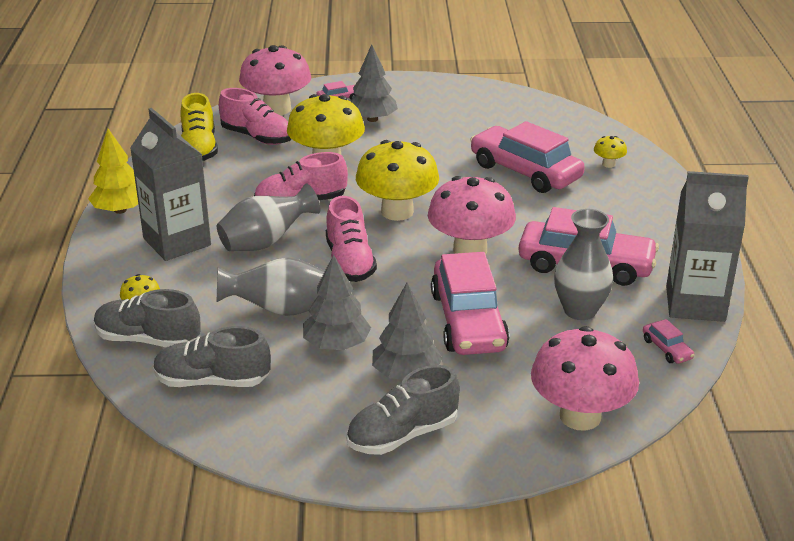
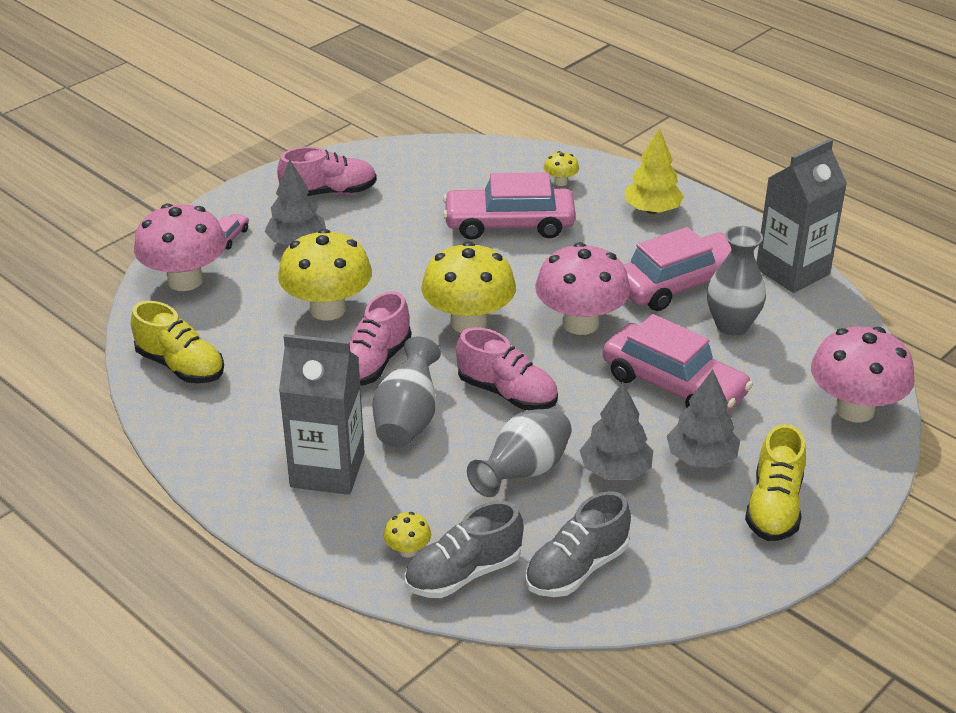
camera: 45 degrees left, 5 degrees up
(120, 210) = (215, 474): yellow tree -> yellow tree (652, 210)
(257, 137) = (218, 321): pink shoe -> pink shoe (329, 192)
(402, 435) = (774, 507): grey shoe -> yellow shoe
(667, 349) = (827, 320): pink car -> none

